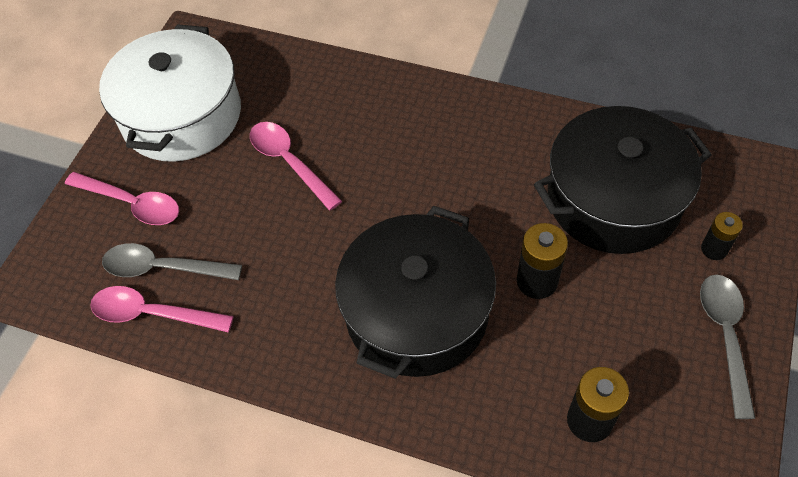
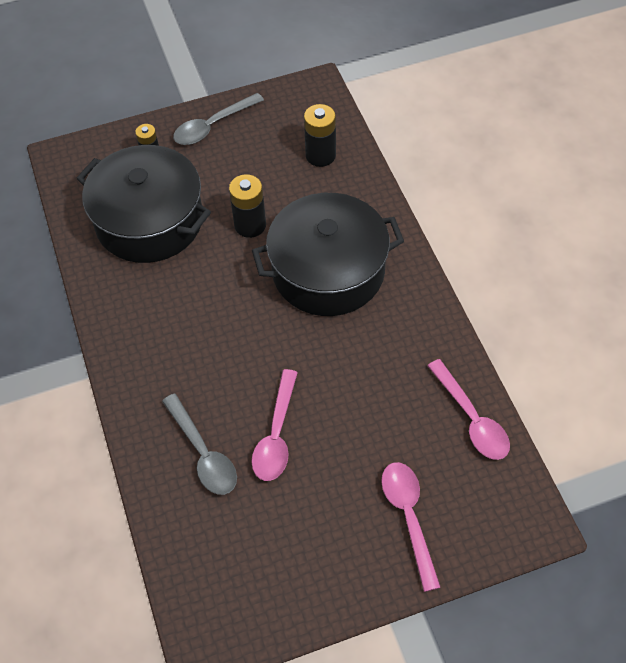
camera: 130 degrees left, 0 degrees up
(163, 268) = (435, 444): grey spoon -> grey spoon (203, 453)
(181, 115) = (297, 561): white pot -> none

